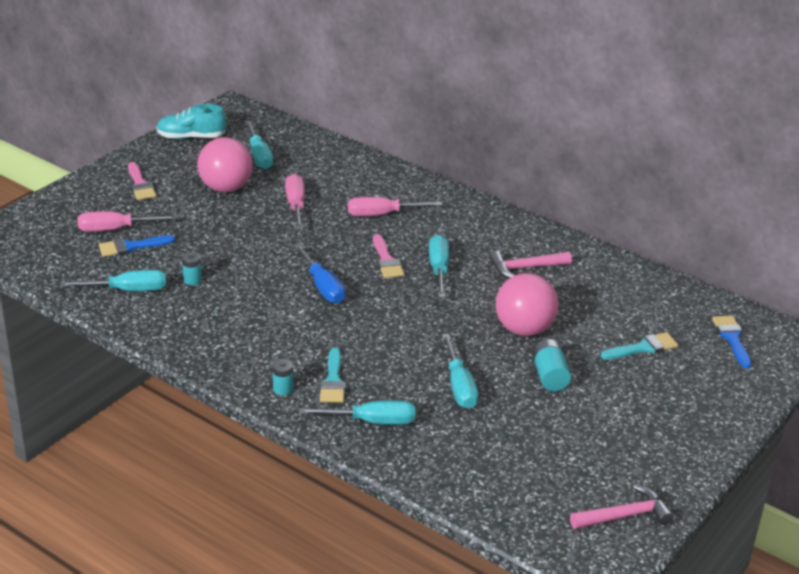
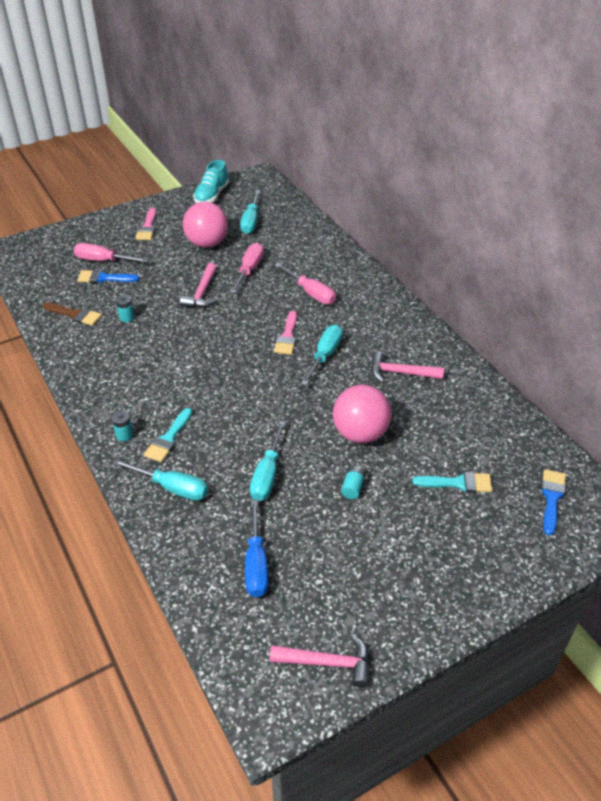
camera: 25 degrees right, 10 degrees up
(128, 290) = (75, 315): turquoise screwdriver -> brown brush
(191, 137) = (211, 195): turquoise shoe -> turquoise shoe turned 90 degrees counterclockwise
(260, 238) = (202, 293): none -> pink hammer
(323, 287) = (220, 348): blue screwdriver -> blue screwdriver (256, 564)
(381, 214) = (311, 293): pink screwdriver -> pink screwdriver turned 150 degrees counterclockwise
(549, 376) = (353, 487): turquoise battery -> turquoise battery, size x0.65

